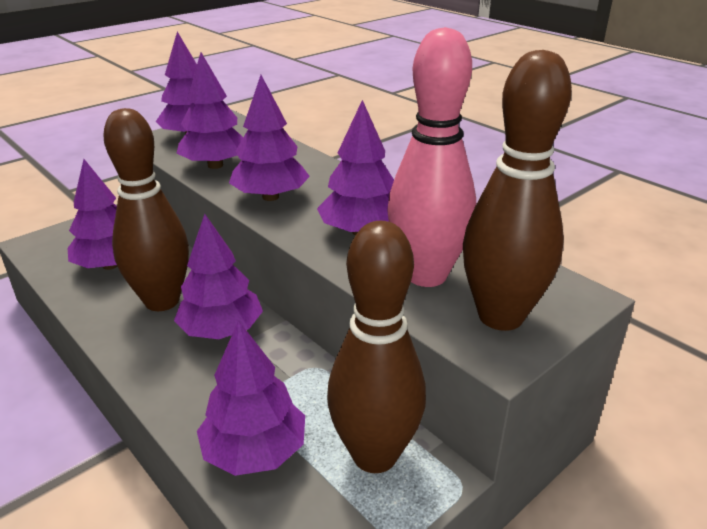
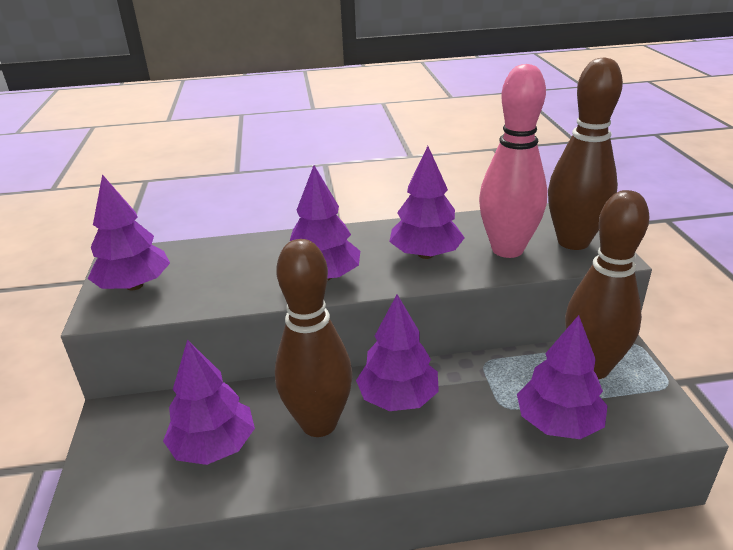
camera: 55 degrees left, 0 degrees up
(215, 165) = (223, 288): purple tree -> none

